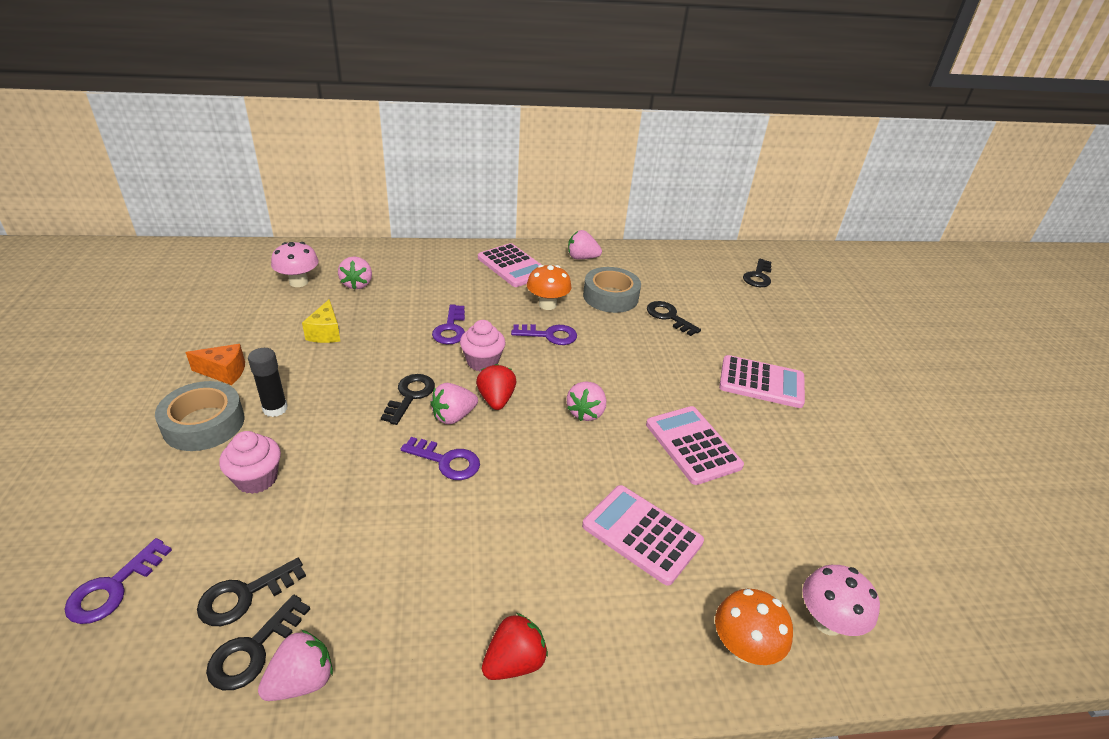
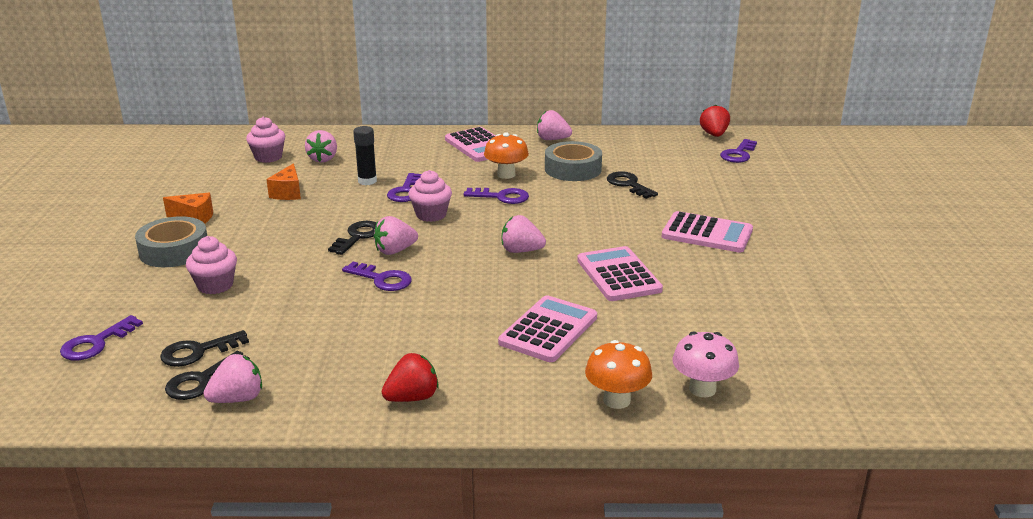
camera: 10 degrees right, 10 degrees down
(275, 409) = (236, 242): black glue stick -> black glue stick (367, 181)
(298, 282) = (268, 157): pink mushroom -> pink cupcake
(326, 333) = (288, 193): yellow cheese -> orange cheese
(496, 400) = (437, 240): red strawberry -> red strawberry (714, 135)
(586, 412) = (521, 251): pink strawberry -> pink strawberry turned 75 degrees clockwise
(642, 534) = (548, 330): pink calculator -> pink calculator turned 75 degrees clockwise
(758, 276) = (738, 154): black key -> purple key

